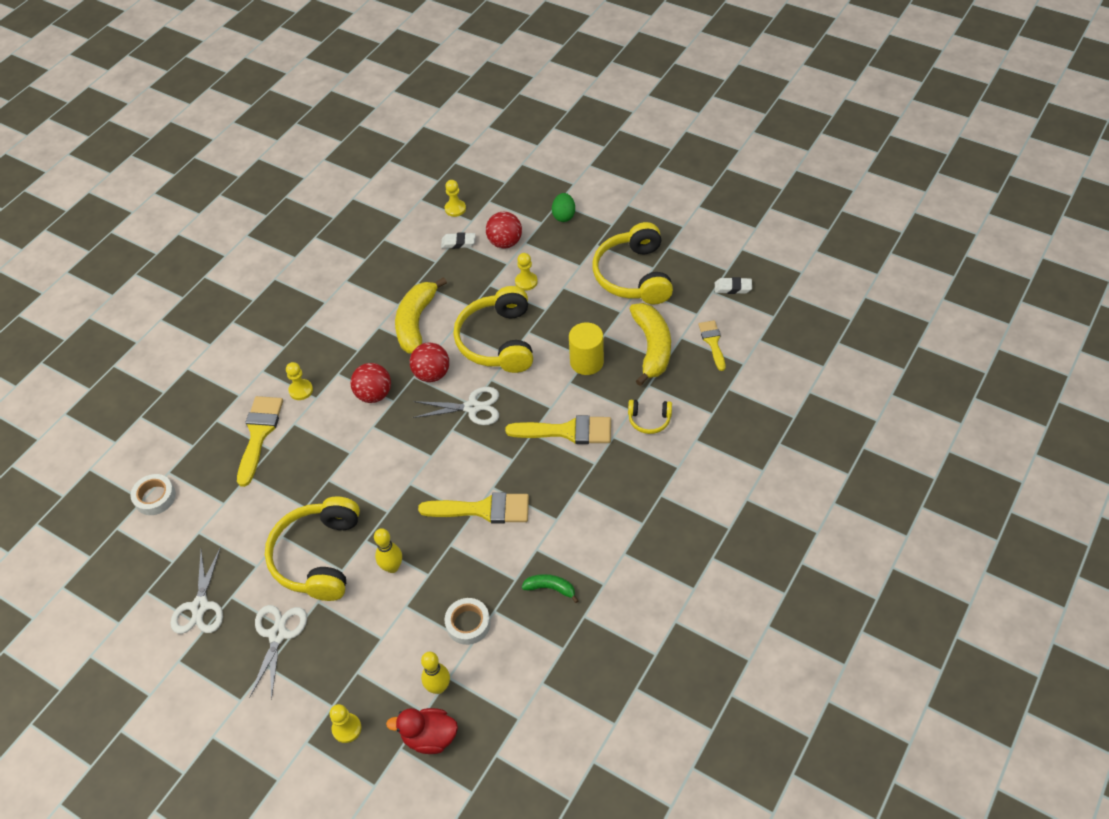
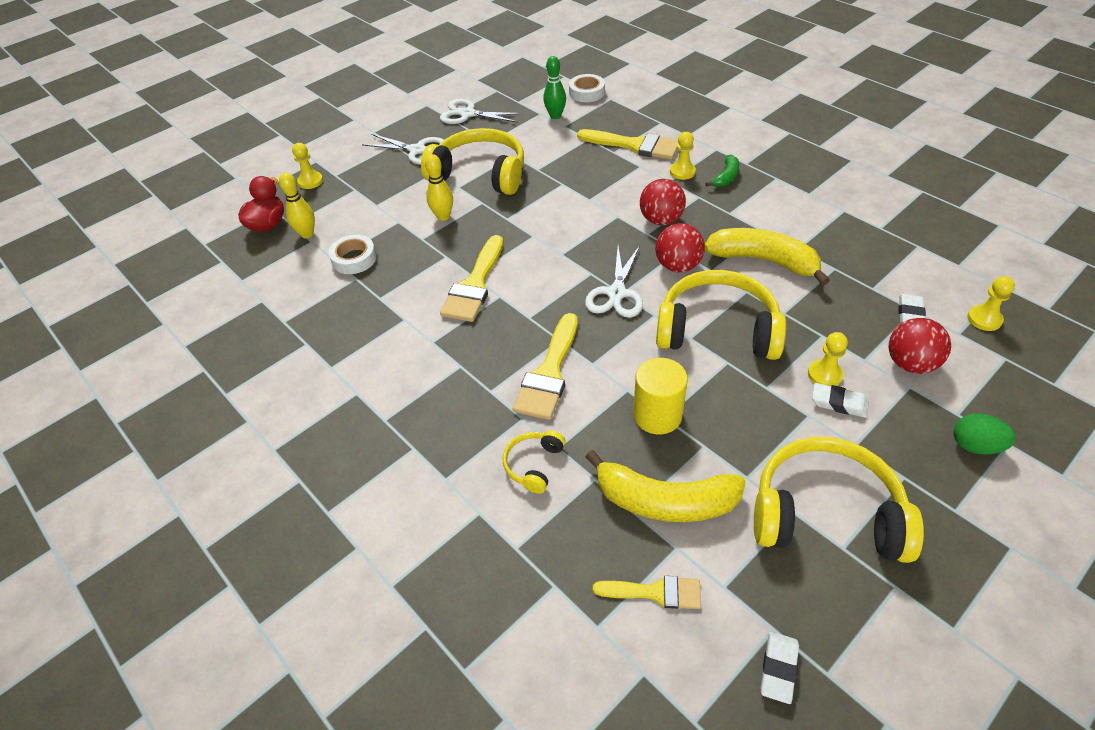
camera: 105 degrees right, 5 degrees down
(204, 516) = (555, 116): none -> green bowling pin
(549, 274) = (839, 403): none -> white eraser
(550, 588) = (353, 323): green banana -> green banana (726, 177)

